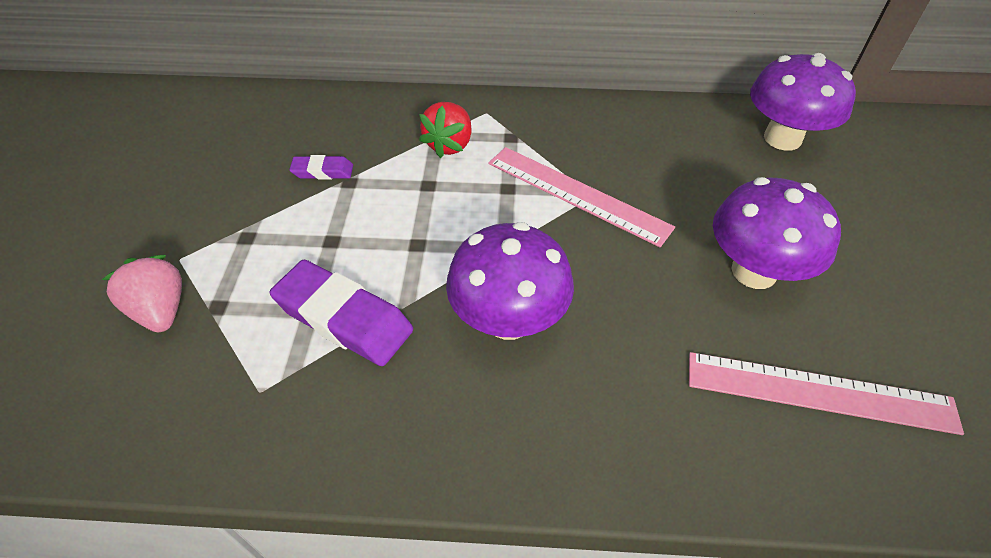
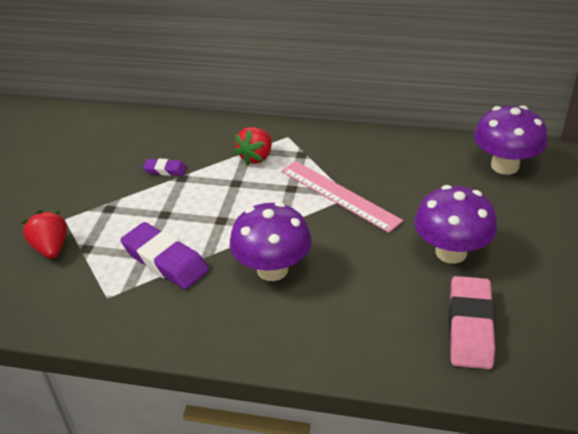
camera: 10 degrees right, 10 degrees down
(161, 310) = (51, 248): pink strawberry -> red strawberry
(819, 392) = (470, 327): pink ruler -> pink eraser

